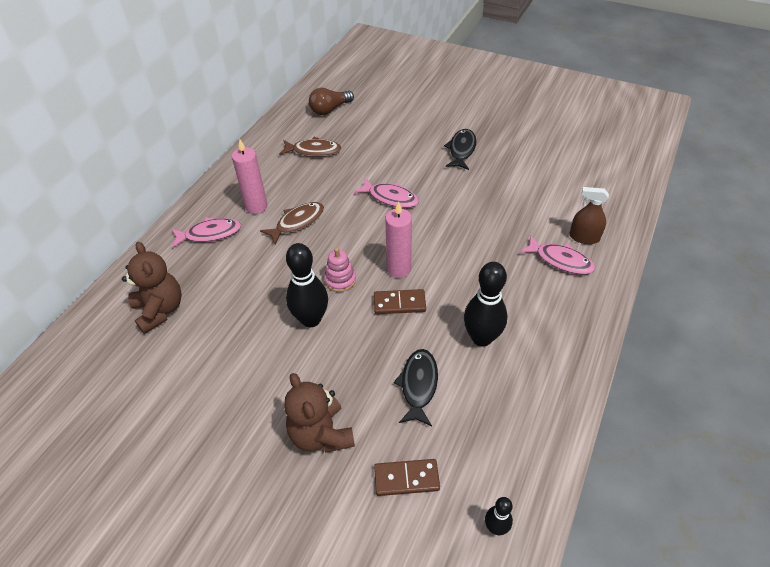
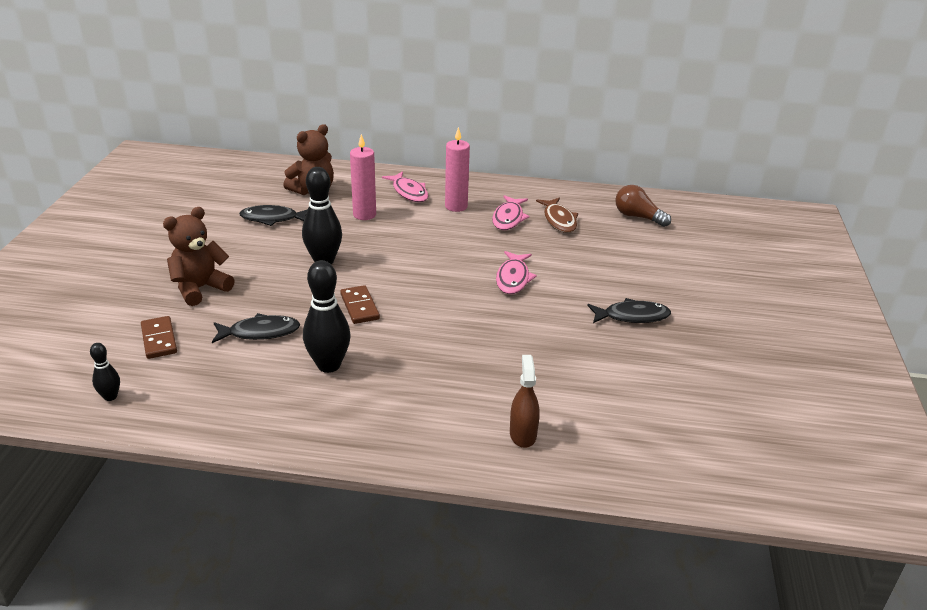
camera: 70 degrees right, 15 degrees down
(203, 354) = (272, 219): none -> black fish
(297, 222) = (445, 231): brown fish -> none
(340, 280) = (378, 268): pink stacking toy -> none
(398, 269) = (406, 299): pink candle -> pink candle (364, 215)
(560, 260) = (470, 415): pink fish -> pink fish (508, 218)

